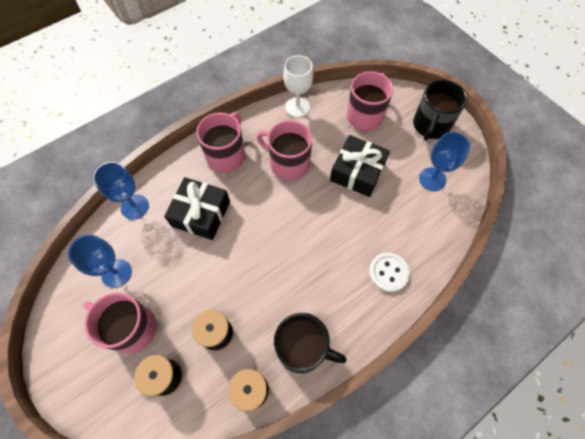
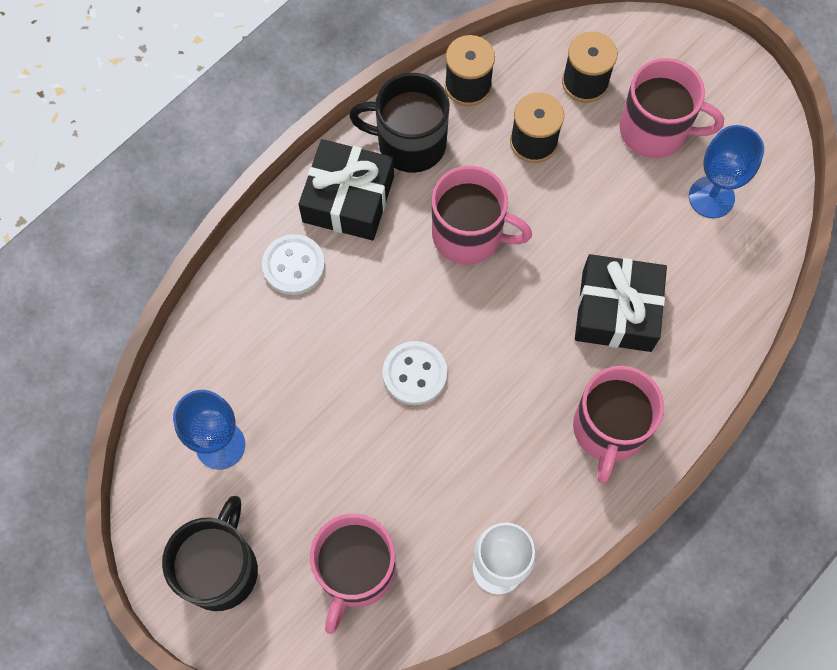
camera: 170 degrees right, 5 degrees up
(135, 207) = (732, 304): blue goblet -> none
(288, 163) = (489, 432): pink mug -> pink mug (469, 235)
(323, 198) = (415, 374): none -> white button
(357, 172) = (359, 436): black gift -> black gift (348, 199)

